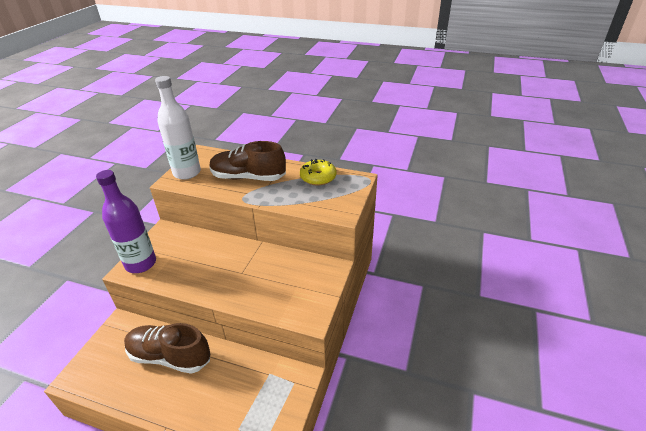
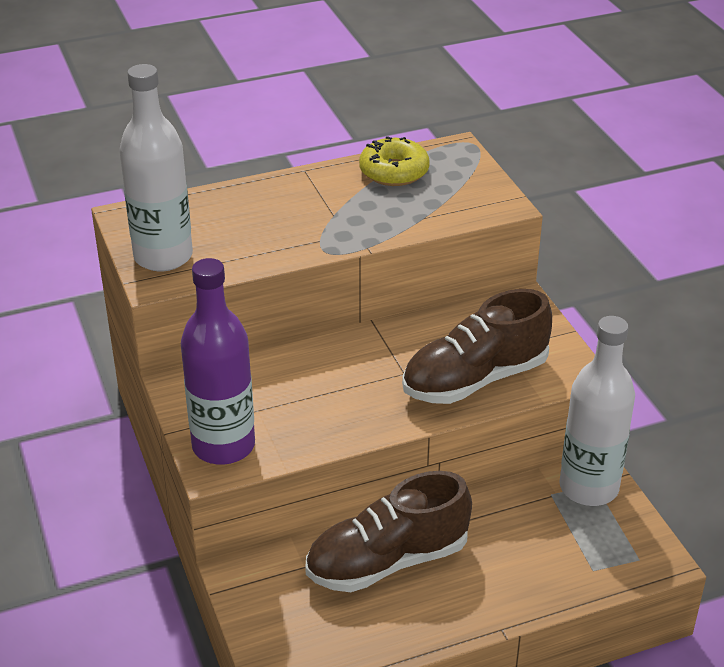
camera: 40 degrees left, 0 degrees up
(248, 177) = (284, 218): brown shoe -> brown shoe (475, 379)
(289, 382) = (588, 487): none -> white bottle

